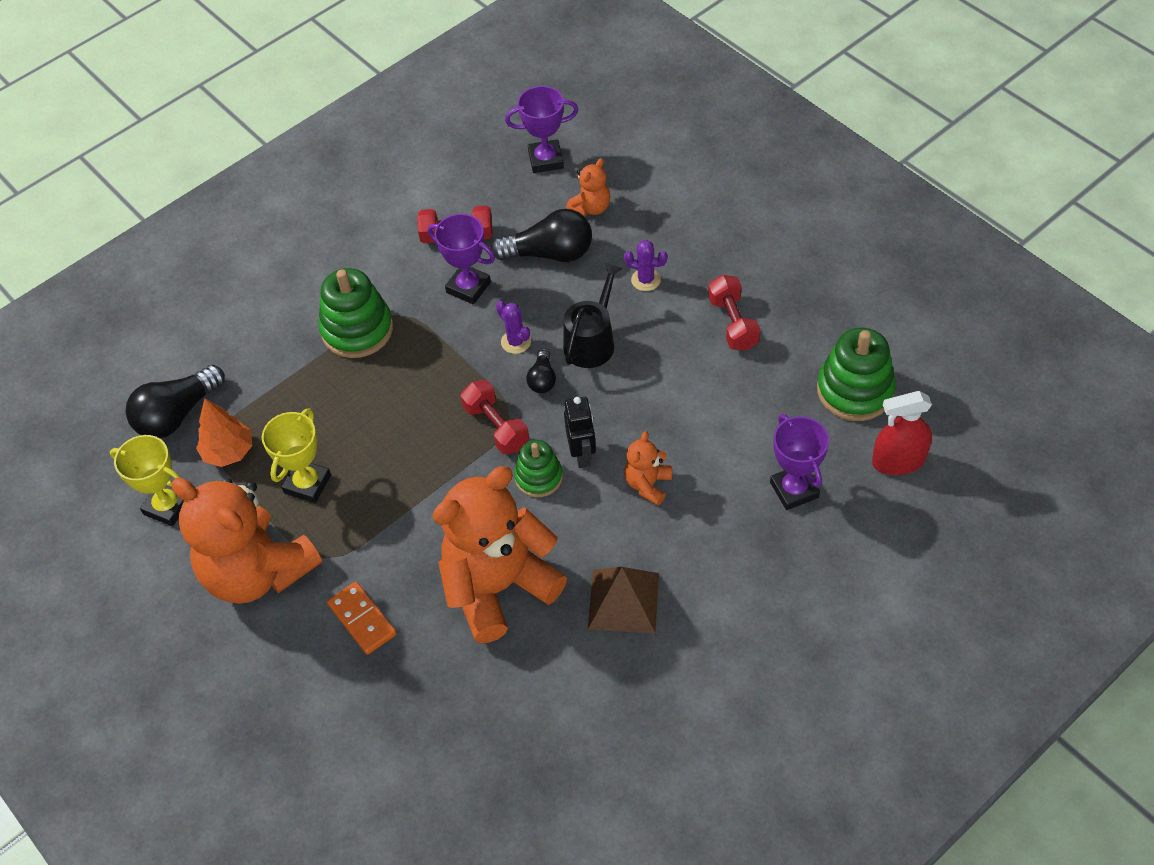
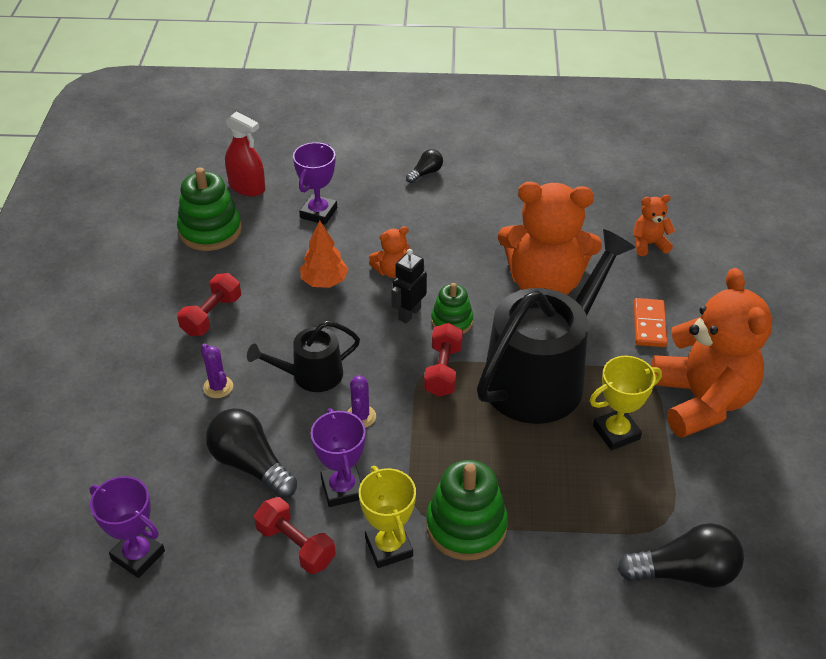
camera: 140 degrees left, 10 degrees down
(168, 506) = (743, 497): yellow trophy -> yellow trophy (388, 547)
(229, 452) = (661, 504): orange tree -> orange tree (324, 281)
(412, 487) = (542, 375): none -> black watering can
(542, 379) = (375, 377): black light bulb -> black light bulb (426, 173)
(590, 208) = (171, 476): orange teddy bear -> orange teddy bear (649, 244)
(623, 601) = (480, 231): brown pyramid -> none

